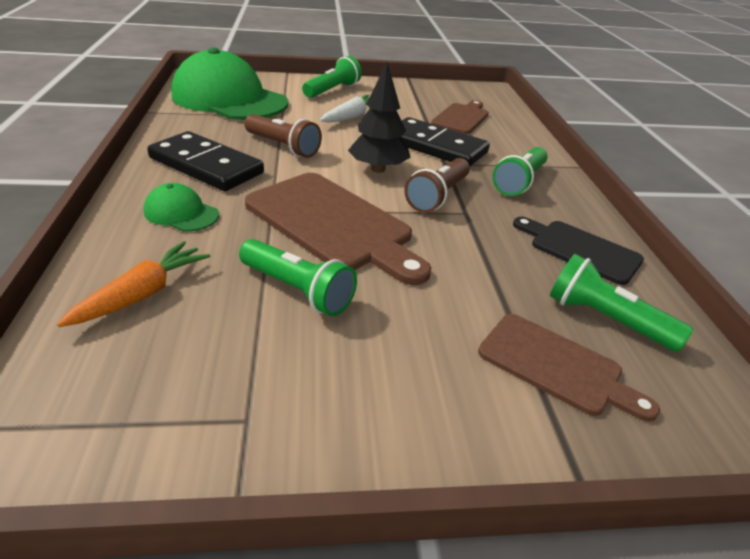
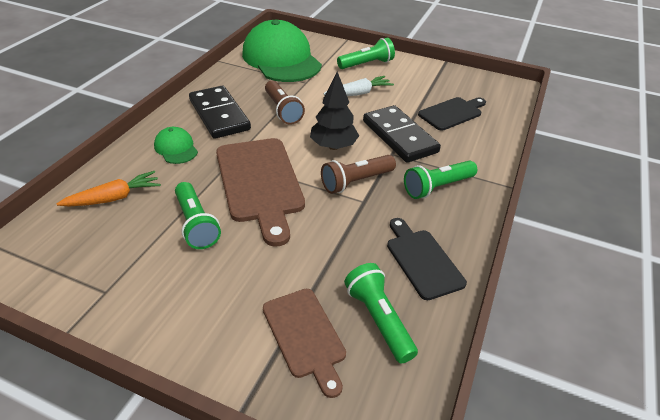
camera: 30 degrees right, 5 degrees up
(461, 118) = (452, 113): brown cutting board -> black cutting board

